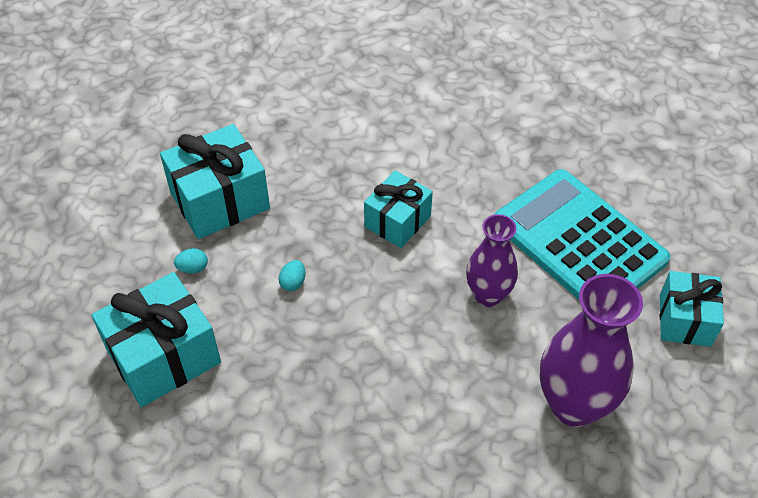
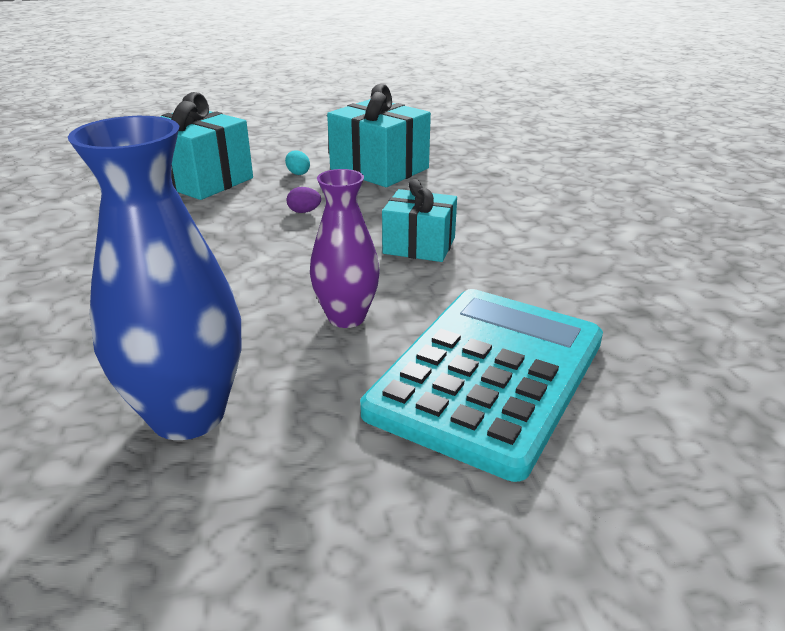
camera: 70 degrees right, 20 degrees down
(293, 282) = (304, 212): turquoise egg -> purple egg
(573, 405) = (188, 415): purple vase -> blue vase
(685, 320) = (399, 523): turquoise gift -> none

